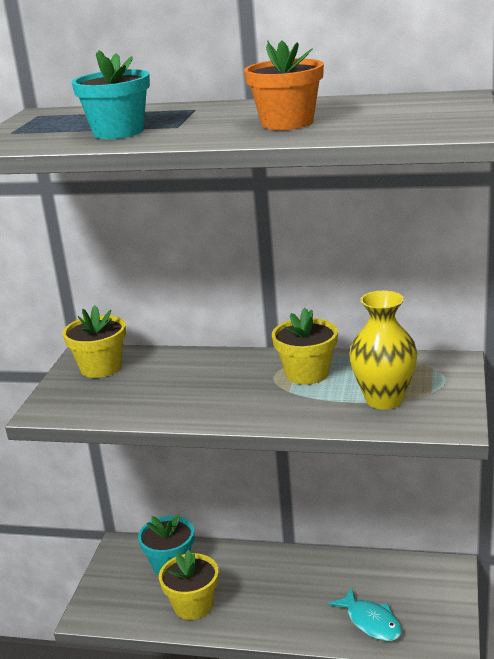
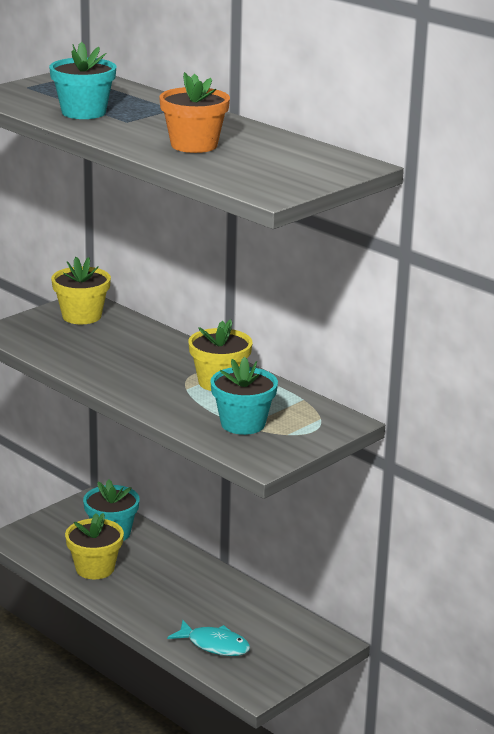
camera: 30 degrees right, 0 degrees up
(371, 622) = (214, 645): turquoise fish -> turquoise fish turned 60 degrees counterclockwise
(384, 400) = (243, 424): yellow vase -> turquoise flower pot

